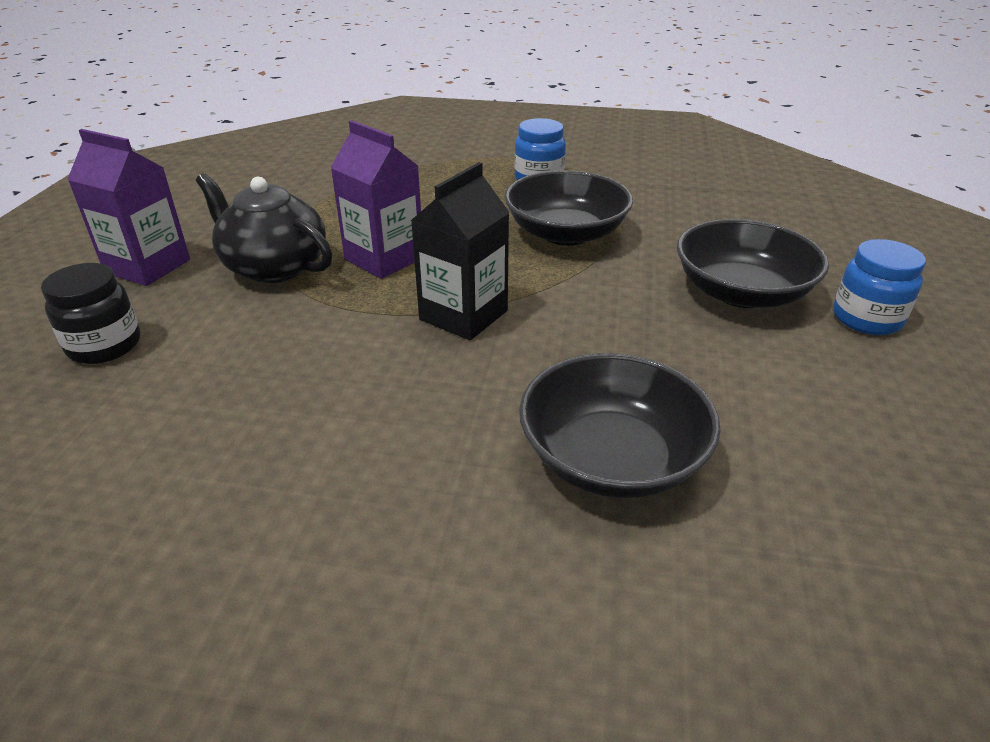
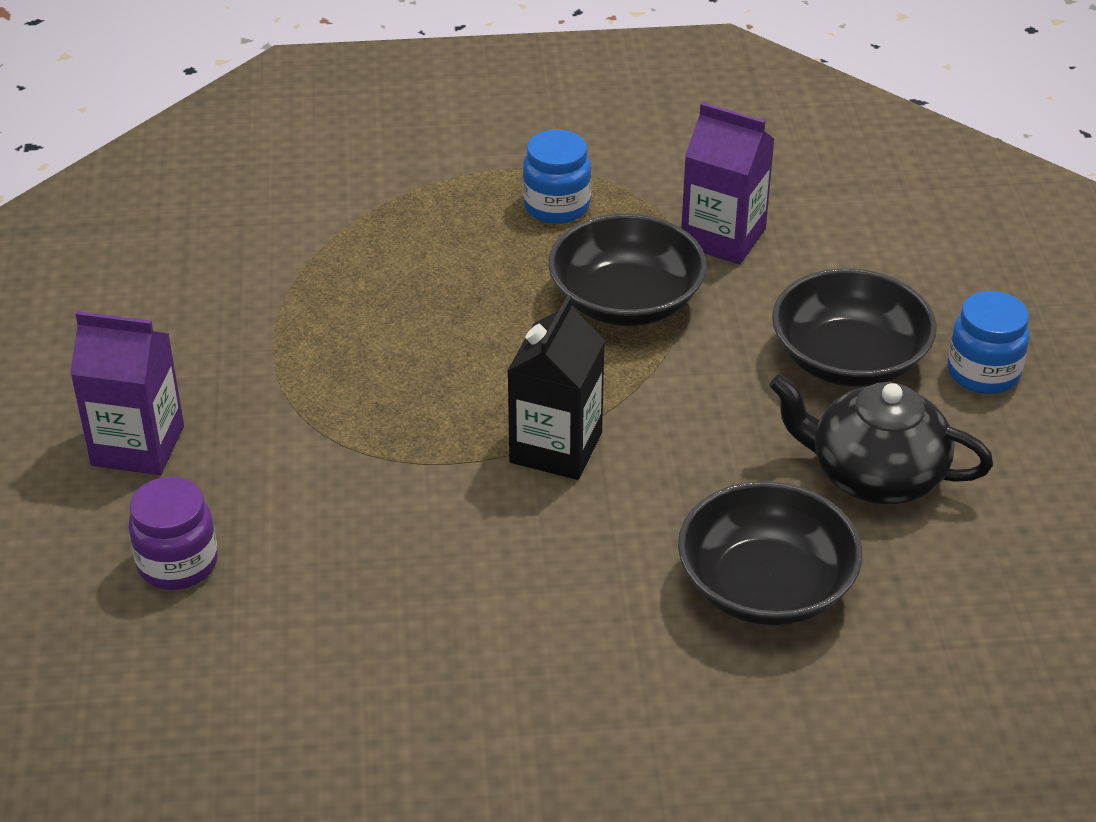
camera: 15 degrees left, 5 degrees up
(105, 346) = (178, 563): black jar -> purple jar
(274, 266) = (296, 418): black teapot -> black teapot (874, 474)
(384, 258) = (423, 381): purple carton -> purple carton (723, 237)

